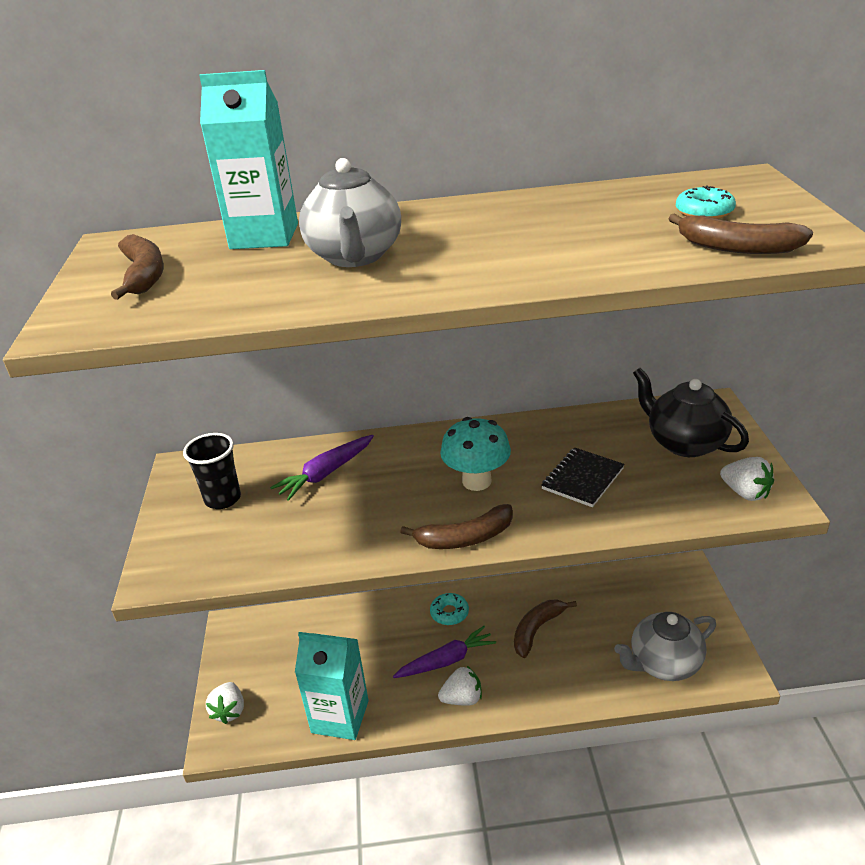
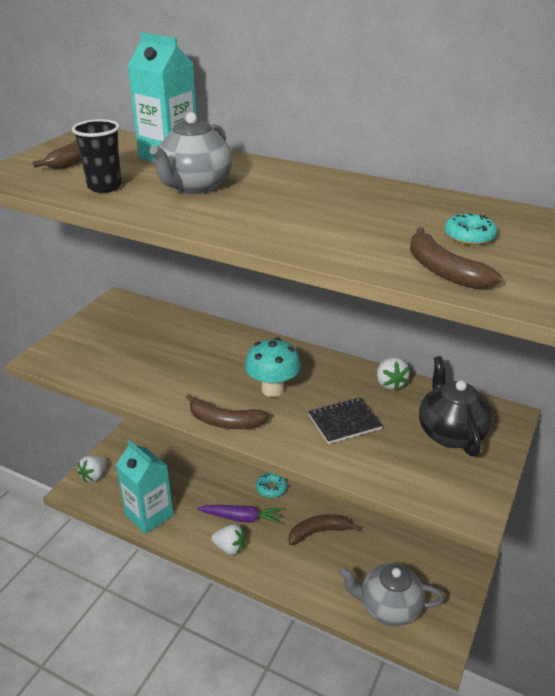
camera: 30 degrees right, 0 degrees up
(223, 499) = (118, 330): black cup -> black cup (104, 187)
(326, 473) = (189, 341): purple carrot -> none
(745, 493) = (454, 491): white strawberry -> white strawberry (390, 383)

